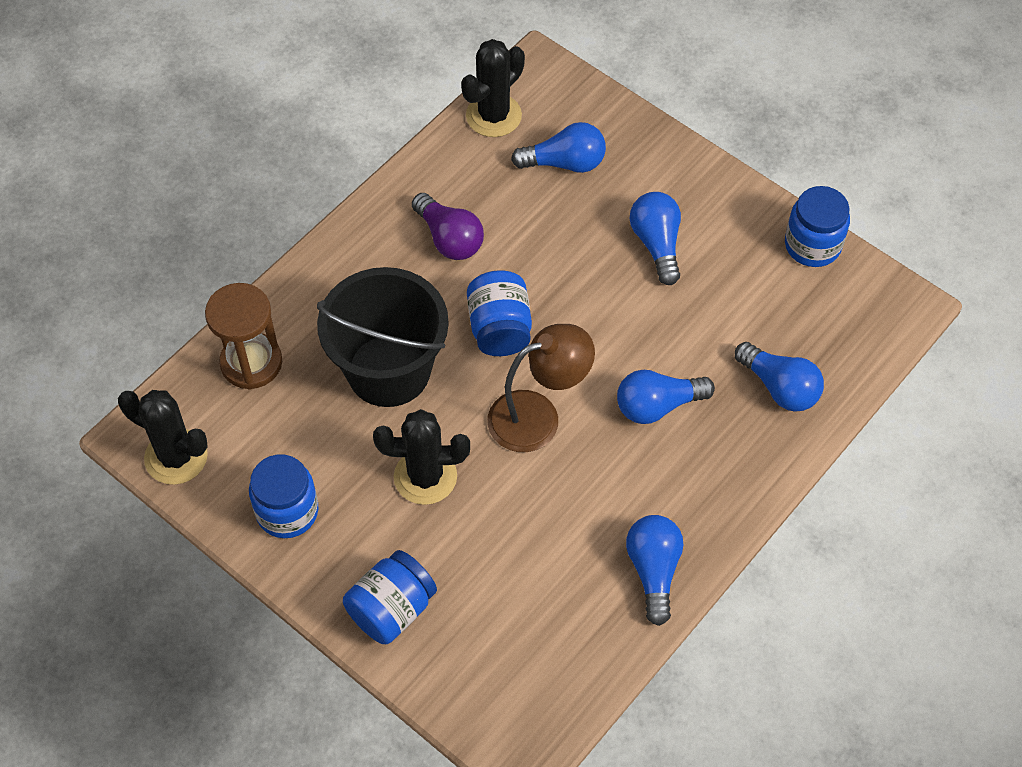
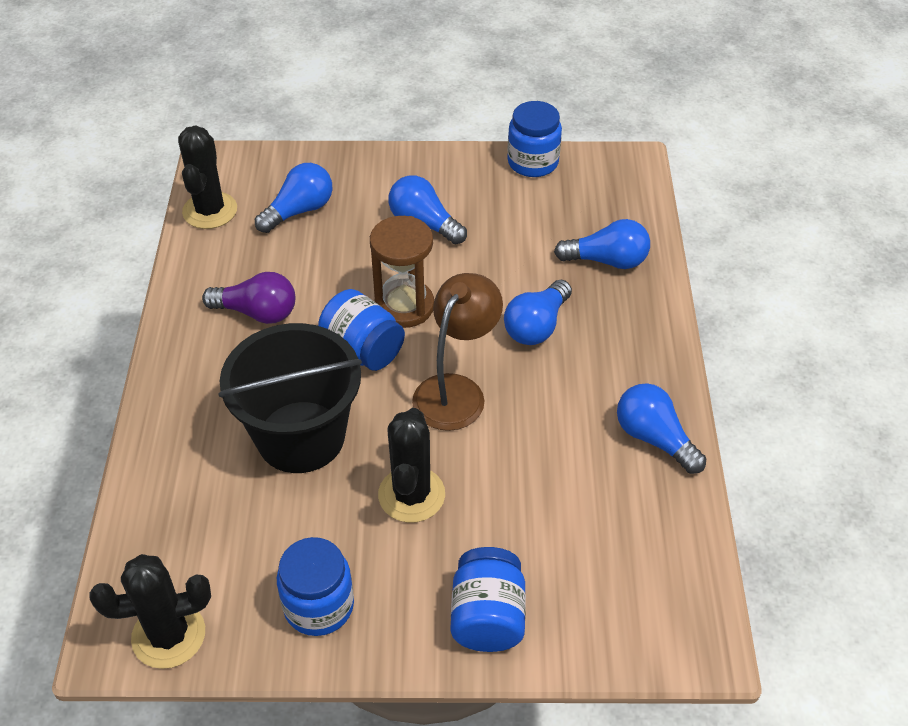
camera: 40 degrees left, 10 degrees down
(251, 363) = (169, 510): brown hourglass -> brown hourglass (404, 306)
(425, 477) = (411, 495): black cactus -> black cactus turned 45 degrees counterclockwise

